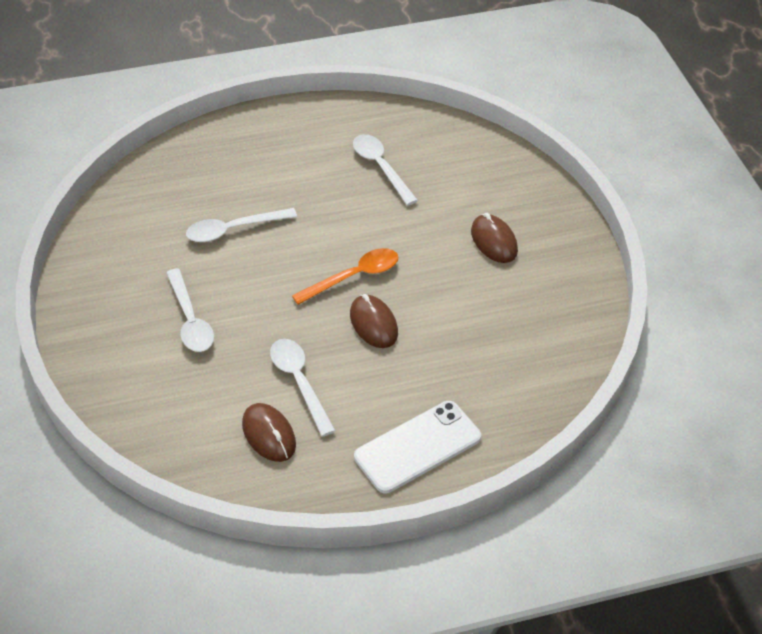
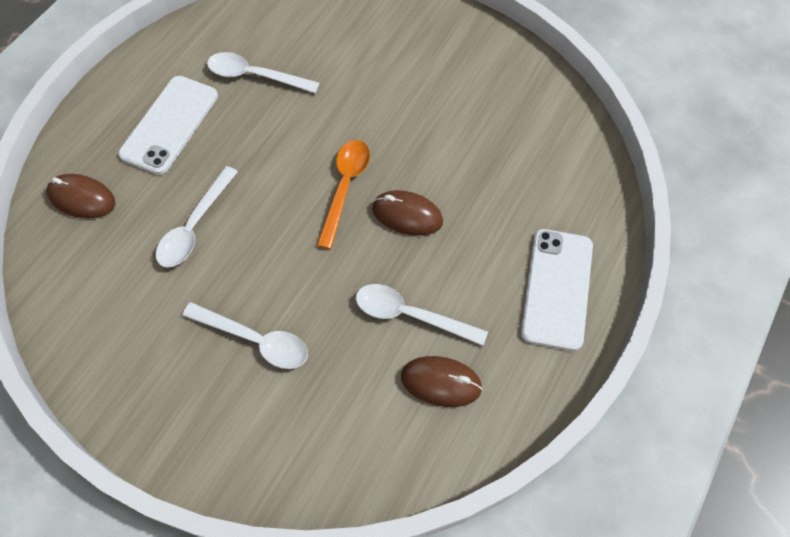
camera: 45 degrees left, 15 degrees up
(290, 160) = (170, 125): none -> white phone
(494, 241) = (413, 74): brown mouse -> brown mouse (82, 198)

